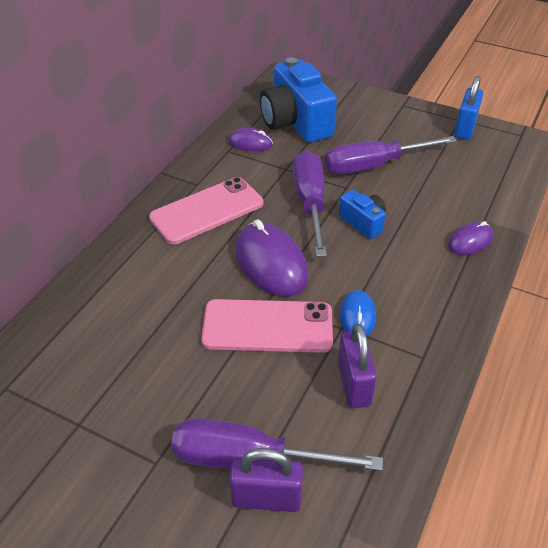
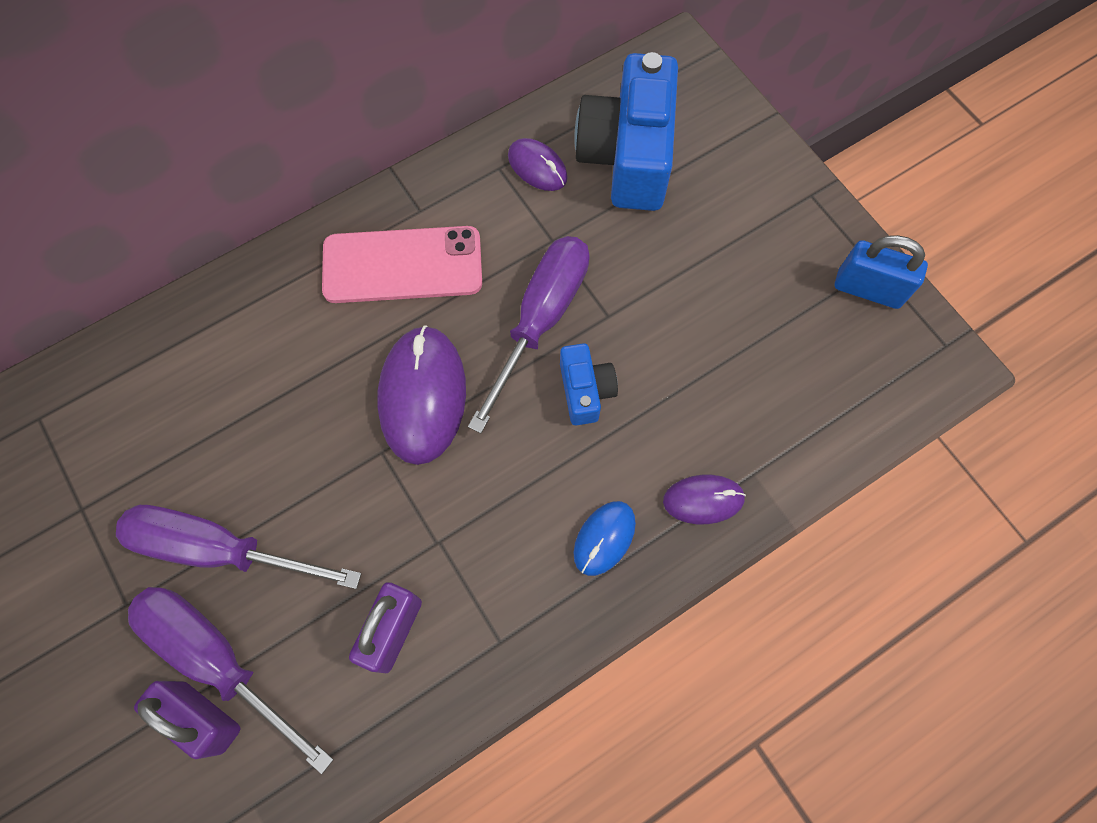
camera: 30 degrees right, 25 degrees up
(267, 326) = (354, 492): pink phone -> none
(357, 316) = (467, 537): blue mouse -> blue mouse (604, 538)
(372, 166) = (674, 295): purple screwdriver -> purple screwdriver (218, 549)
(465, 128) = (868, 289): blue padlock -> blue padlock turned 60 degrees clockwise

